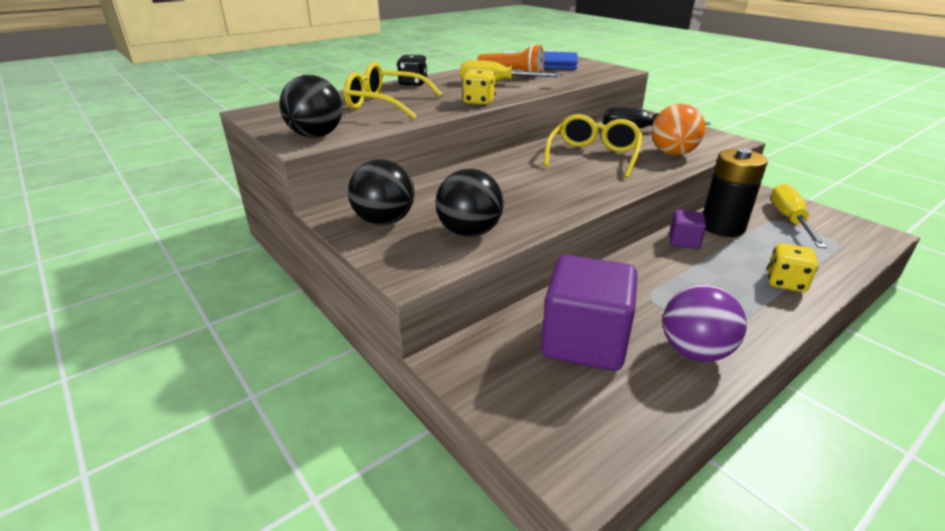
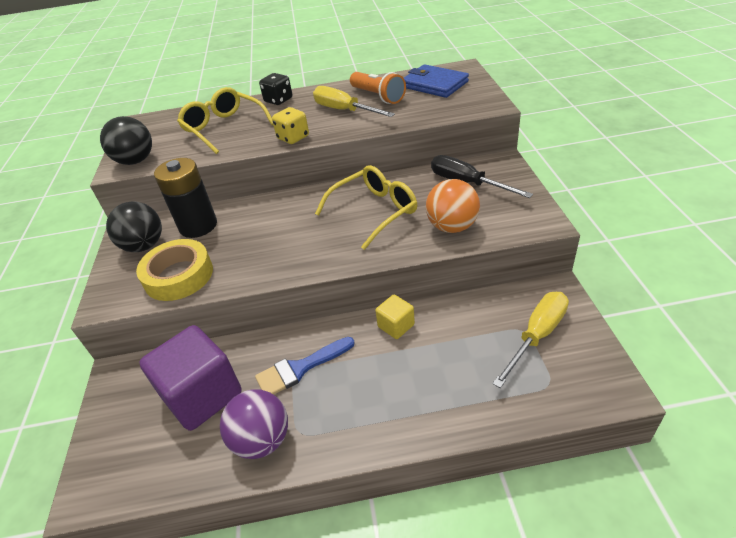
camera: 35 degrees right, 10 degrees up
(469, 232) = (179, 276): black ball -> yellow tape
(648, 291) = (300, 368): none -> blue brush
(684, 241) = (396, 326): purple cube -> yellow cube
(722, 227) = (454, 321): black battery -> black battery (198, 226)
(785, 282) = (425, 407): yellow dice -> none

